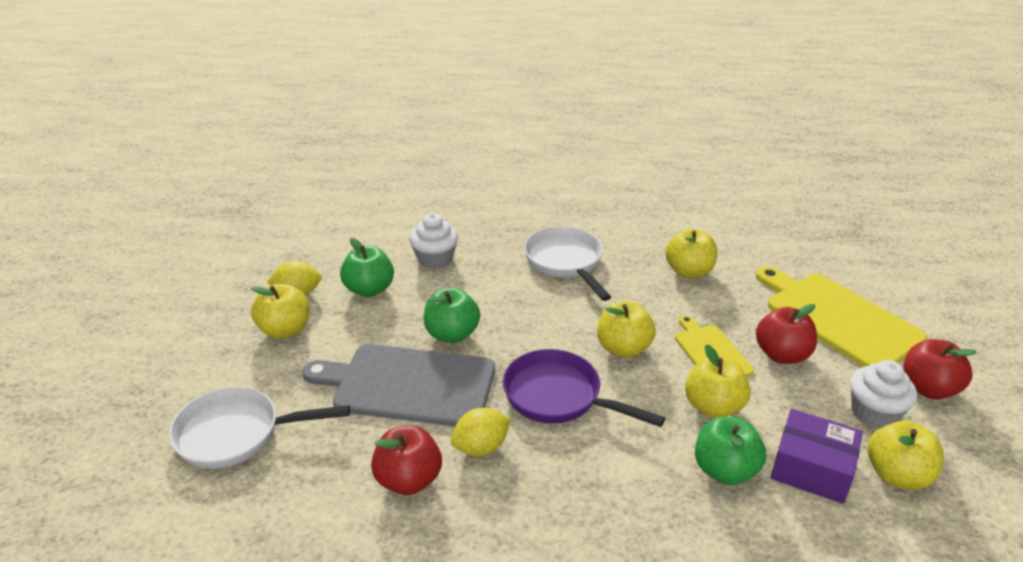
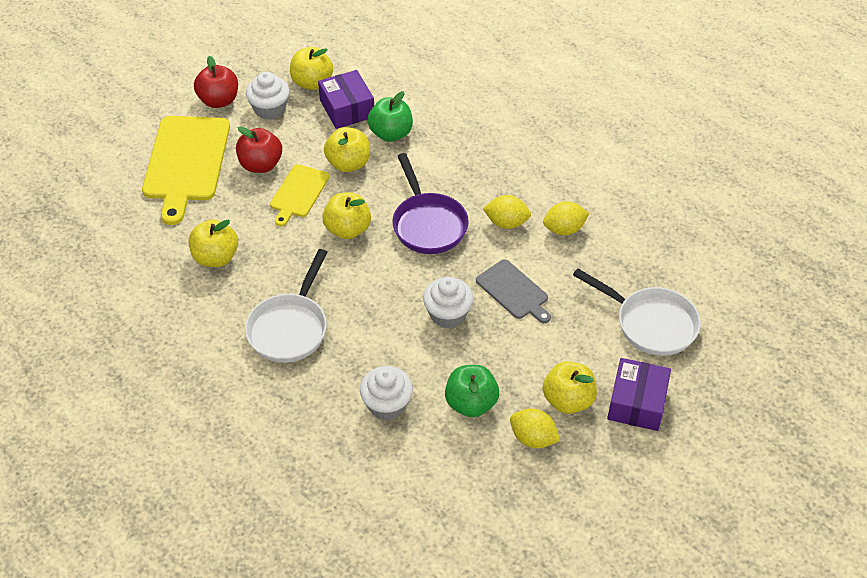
camera: 140 degrees left, 15 degrees up
(215, 359) = (636, 403): none -> purple box
(408, 385) = (514, 291): grey cutting board -> grey cutting board, size x0.55
(409, 480) = (564, 229): red apple -> yellow lemon
(452, 334) = (447, 314): green apple -> white cupcake

